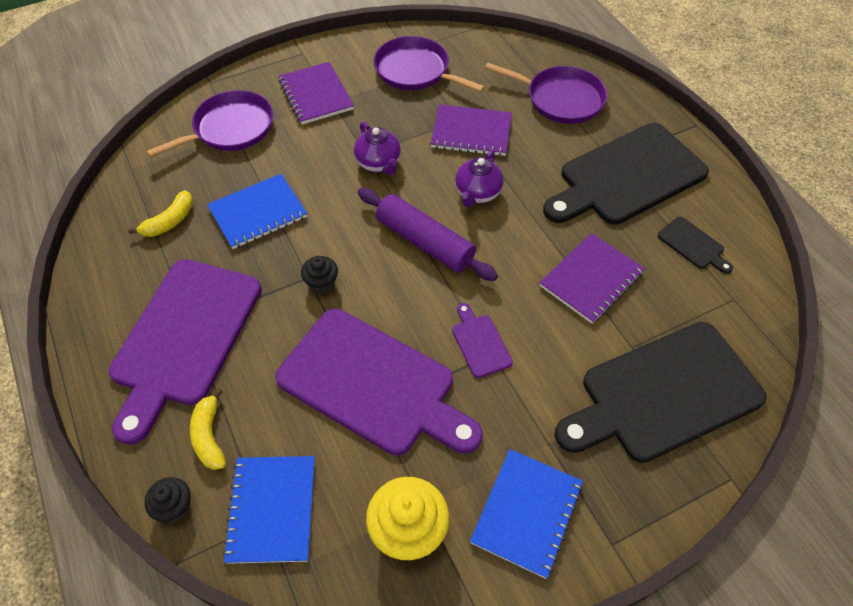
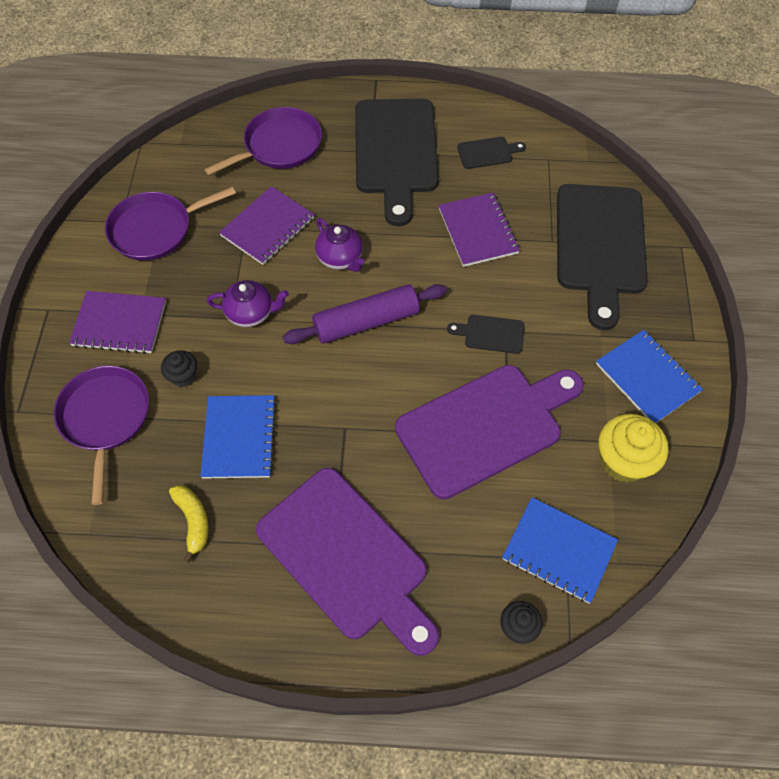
camera: 60 degrees left, 5 degrees up
(209, 436) = (465, 574): yellow banana -> none
(321, 283) = (358, 420): black cupcake -> black cupcake (183, 376)
(480, 343) = (491, 334): purple cutting board -> black cutting board

